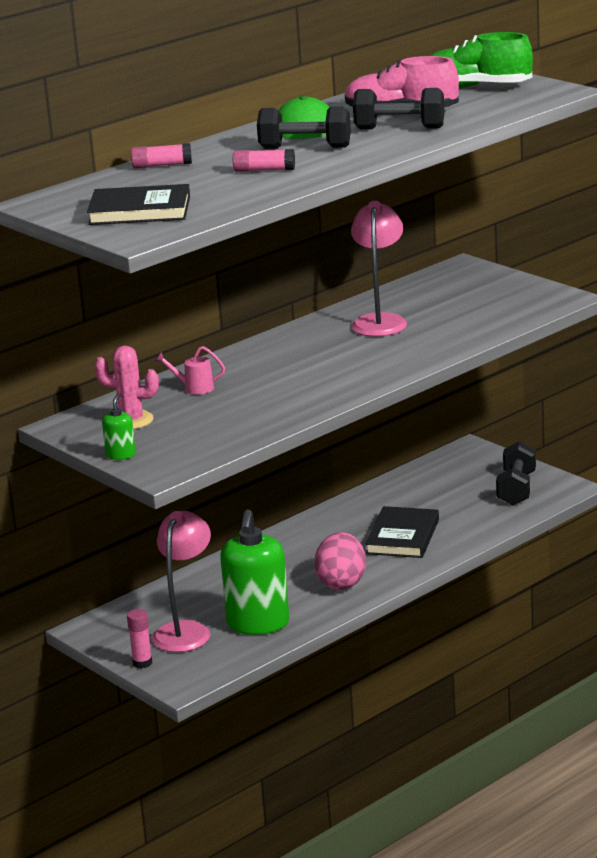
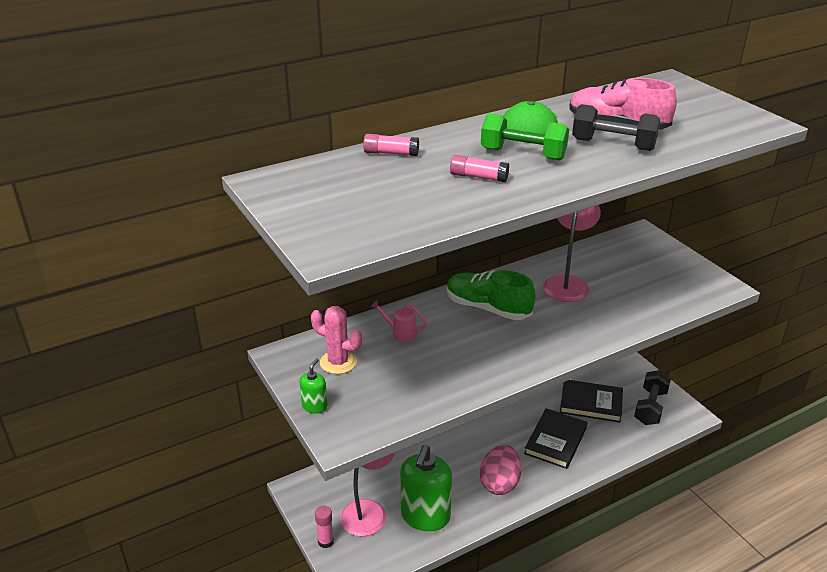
camera: 10 degrees right, 10 degrees up
(140, 211) = (347, 211): black book -> black book (591, 403)
(305, 148) = (523, 154): black dumbbell -> green dumbbell
(476, 87) = (687, 105): green shoe -> green shoe (487, 308)

